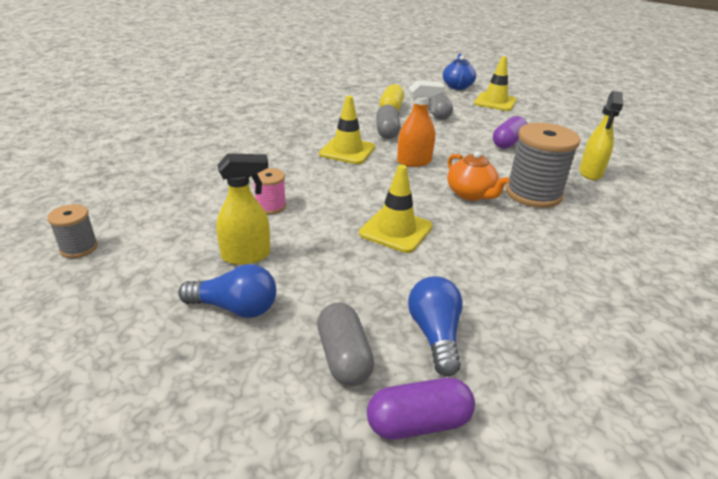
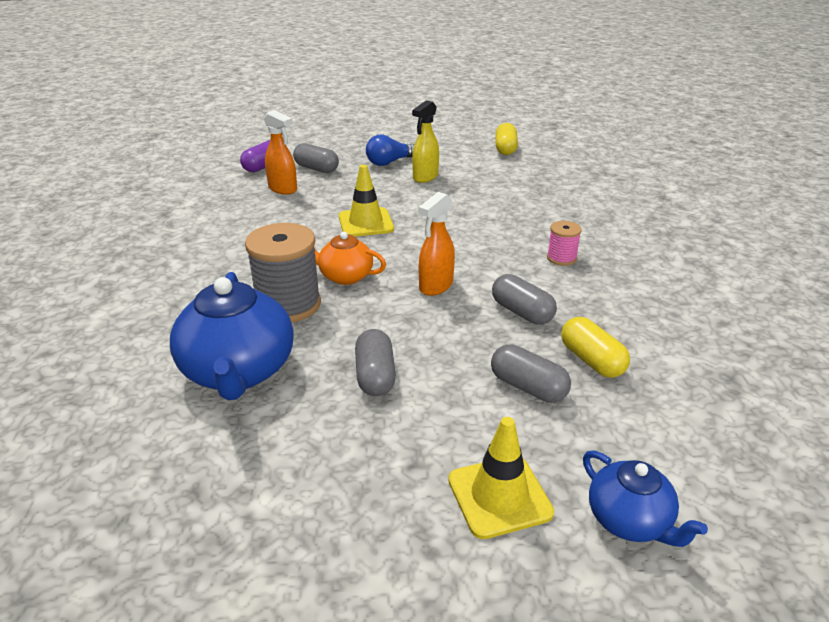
camera: 140 degrees right, 0 degrees up
(79, 248) = (505, 149): grey spool -> yellow capsule
(270, 206) = (466, 201): pink spool -> pink spool (561, 258)
(347, 151) = (509, 267): yellow traffic cone -> none
(435, 335) = (283, 189): blue light bulb -> orange spray bottle
(508, 143) = (375, 376): purple capsule -> grey capsule
(590, 173) = (238, 372): yellow spray bottle -> blue teapot

